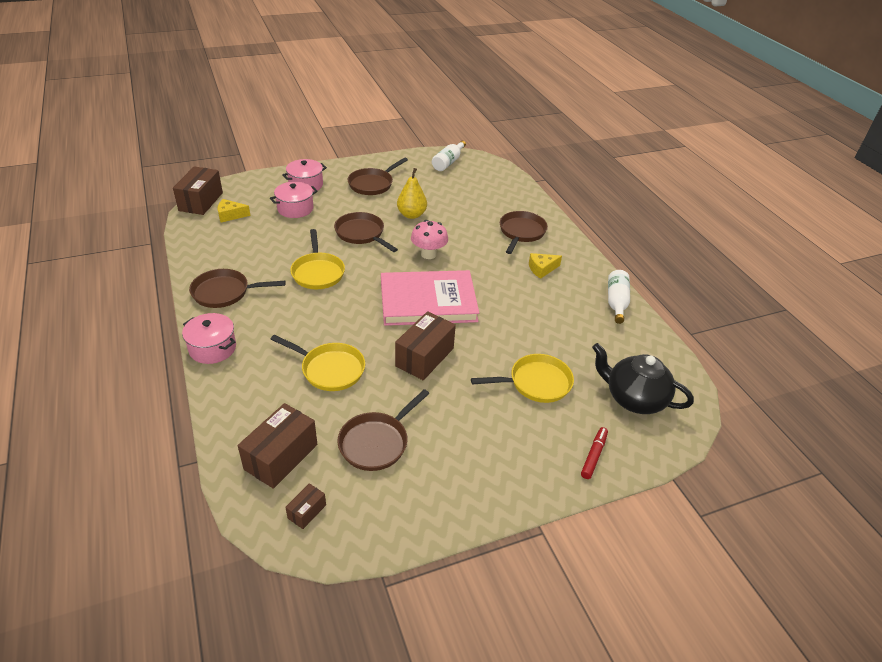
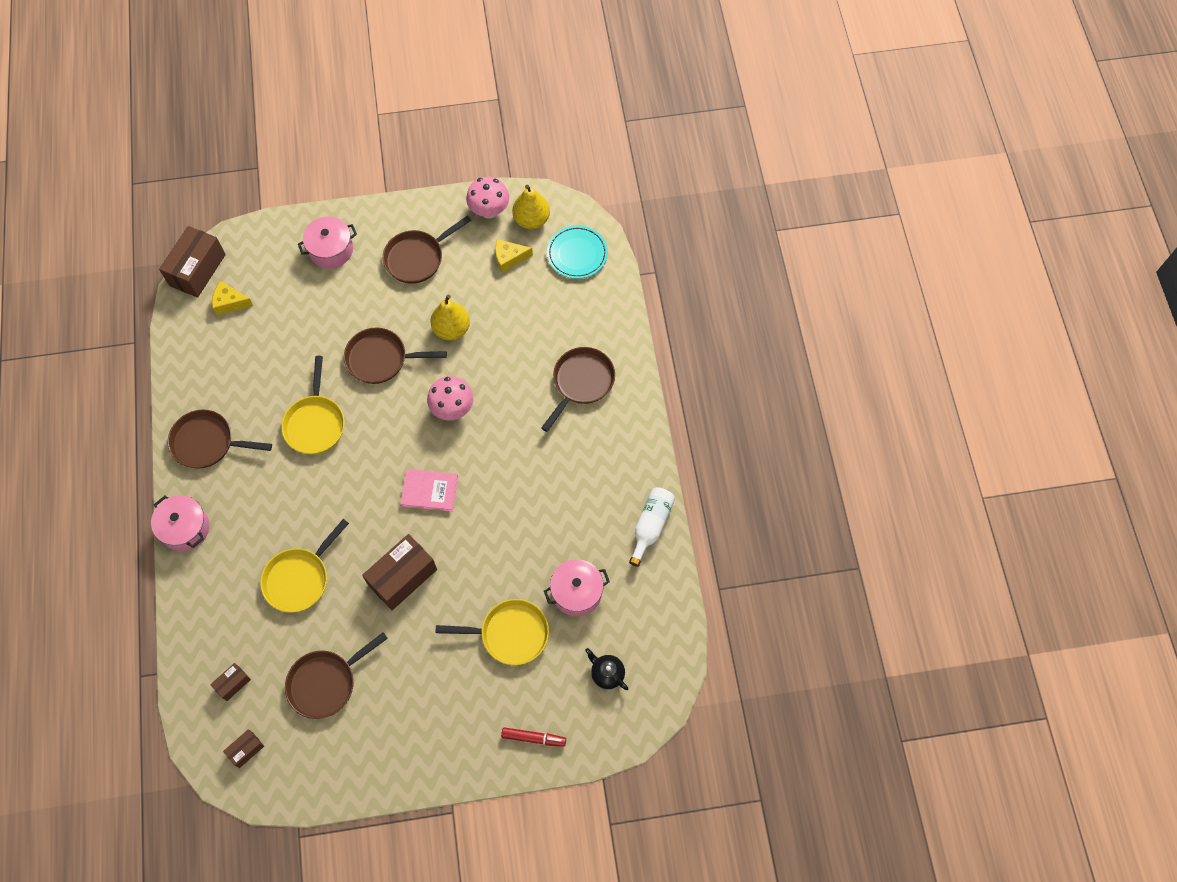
camera: 15 degrees right, 25 degrees up
(281, 457) = (233, 683): brown box -> brown box, size x0.49
(295, 209) = (309, 298): pink pot -> pink pot (577, 592)
(330, 369) = (299, 578): yellow pan -> yellow pan turned 90 degrees clockwise
(361, 234) = (381, 359): brown pan -> brown pan turned 60 degrees counterclockwise
(416, 160) = (489, 210): none -> pink mushroom
(428, 301) = (429, 491): pink book -> pink book, size x0.49
(448, 162) = (531, 220): white bottle -> yellow pear
(487, 174) = (577, 254): none -> turquoise plate
(542, 269) = (582, 455): yellow cheese -> yellow cheese (509, 258)
(593, 455) = (533, 738): red marker -> red marker turned 60 degrees clockwise
(634, 398) = (607, 673): black teapot -> black teapot, size x0.50

